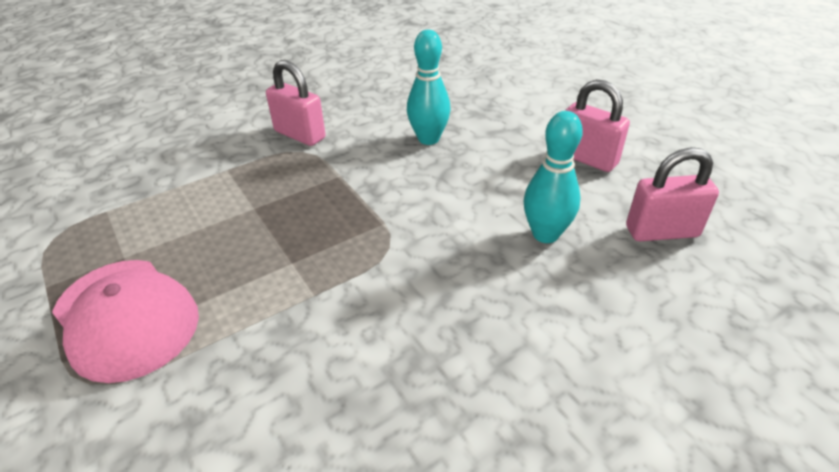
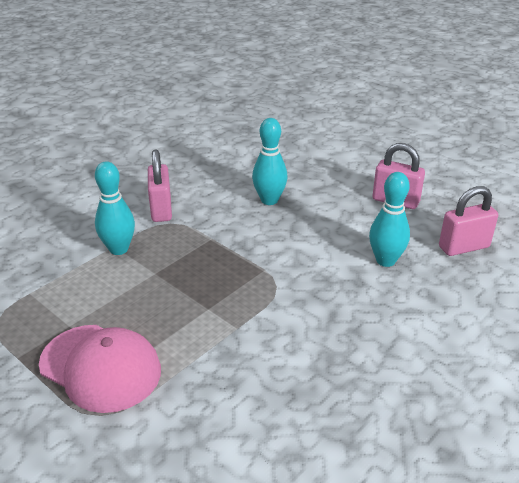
camera: 15 degrees left, 5 degrees down
(229, 174) = (119, 249): none -> turquoise bowling pin
(300, 135) = (161, 209): pink padlock -> pink padlock turned 60 degrees clockwise

